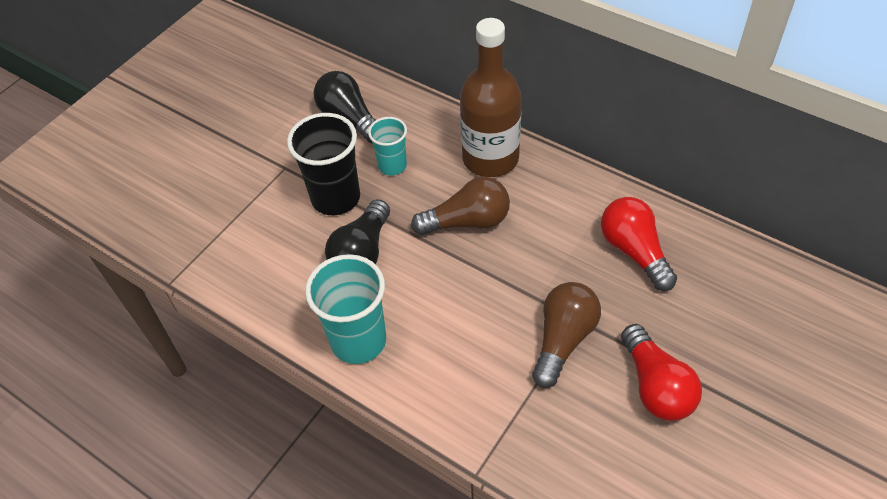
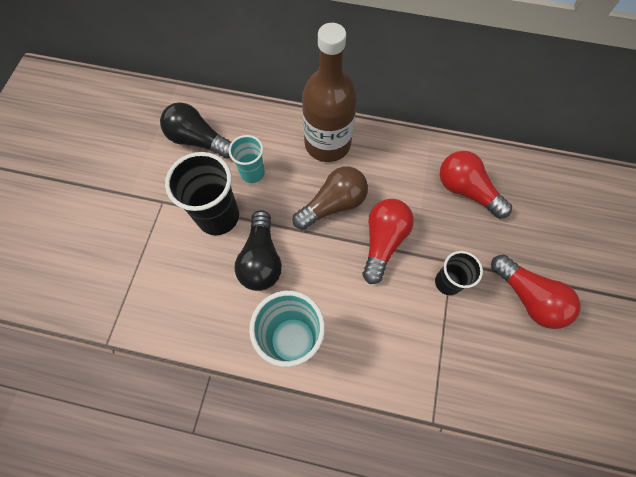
camera: 25 degrees left, 15 degrees up
(507, 275) = (383, 242): none -> red light bulb
(563, 339) = (447, 282): brown light bulb -> black cup

